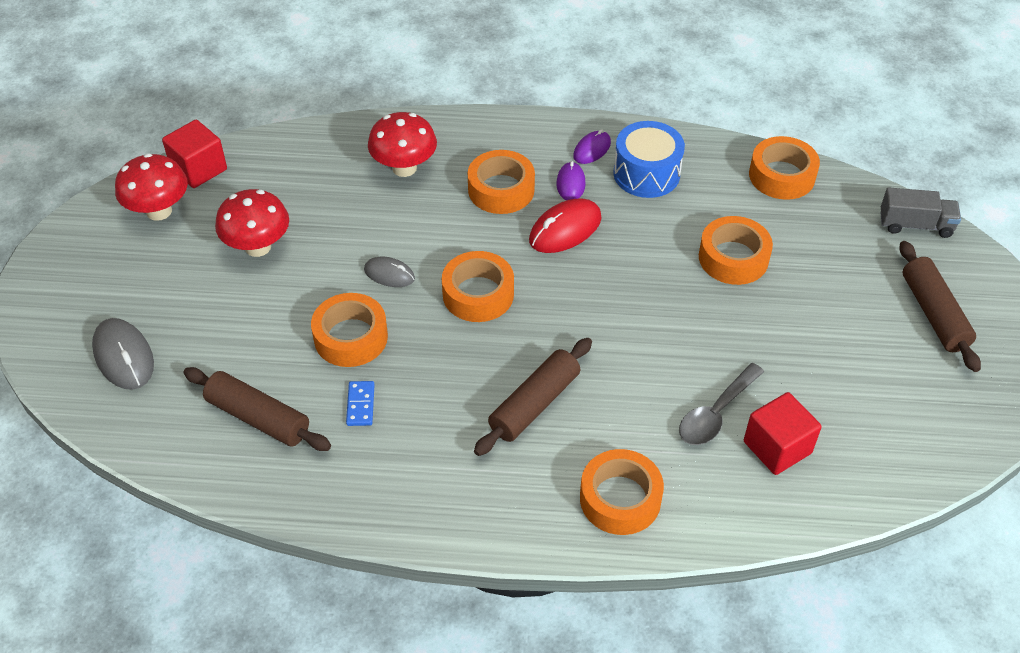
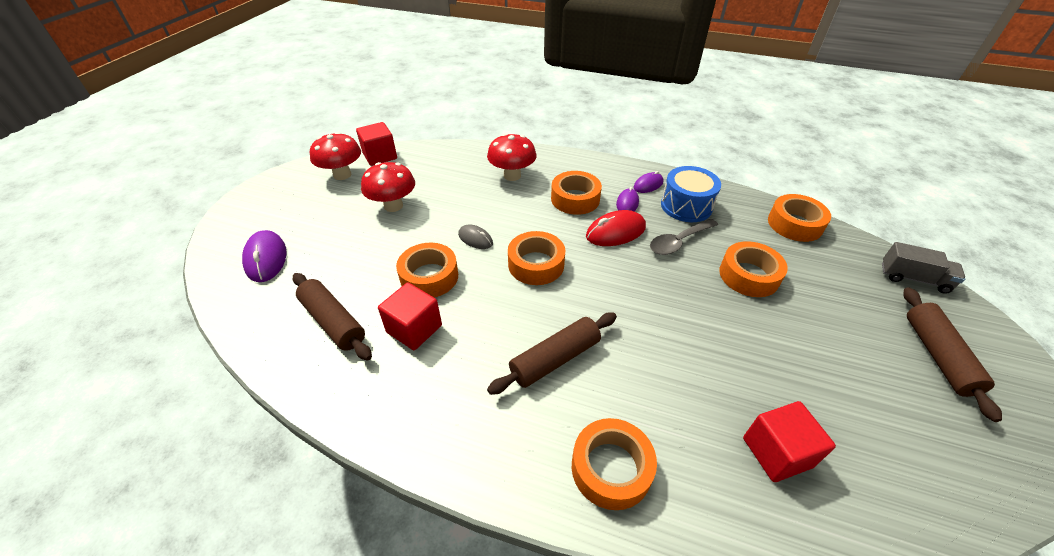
camera: 15 degrees right, 5 degrees down
(124, 357) = (266, 259): grey mouse -> purple mouse
(360, 405) = (414, 329): blue domino -> red cube
(716, 413) = (718, 404): grey spoon -> grey spoon (678, 242)

